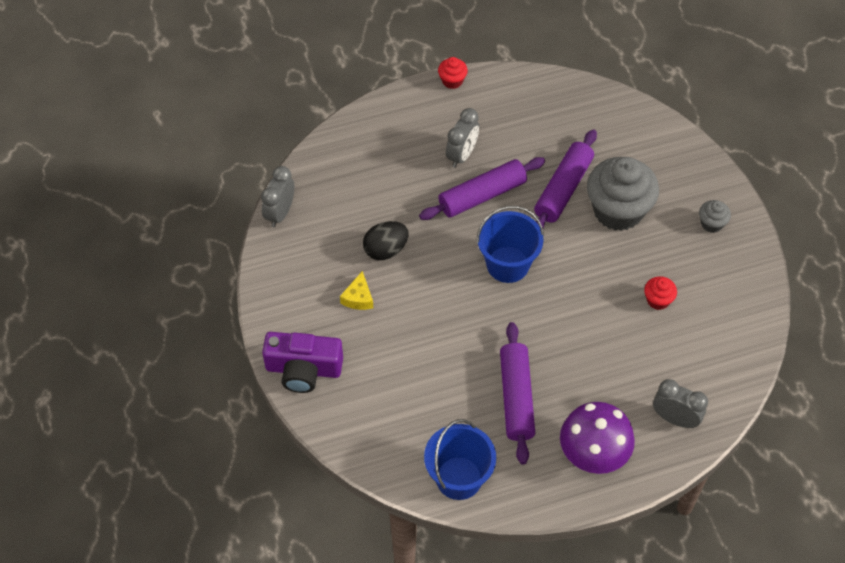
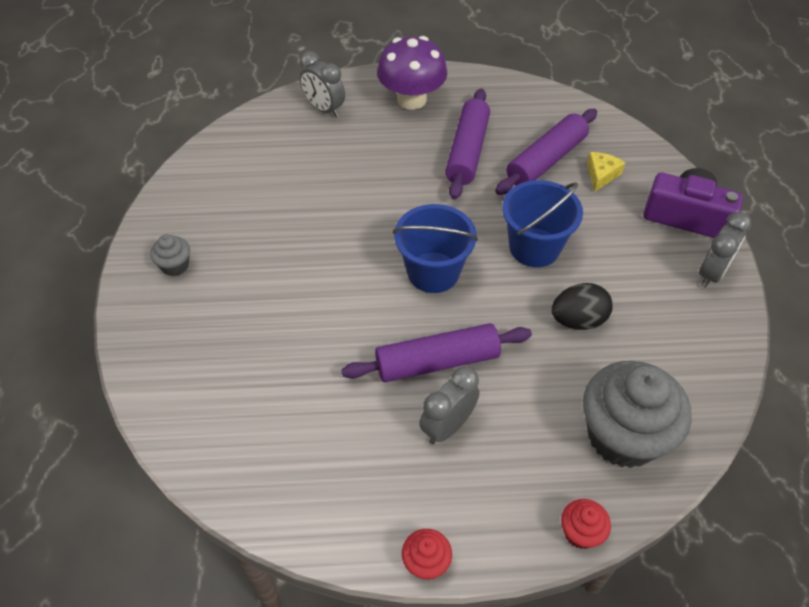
camera: 165 degrees left, 5 degrees down
(280, 213) = (716, 399): grey clock -> grey clock (711, 273)
(358, 298) = (618, 273): yellow cheese -> yellow cheese (601, 175)
(459, 478) = (540, 106): blue bucket -> blue bucket (534, 247)
(563, 189) = (329, 346): purple rolling pin -> purple rolling pin (546, 160)
(618, 210) = (275, 304): grey cupcake -> grey cupcake (623, 436)
(658, 300) = (283, 203): red cupcake -> red cupcake (580, 532)

